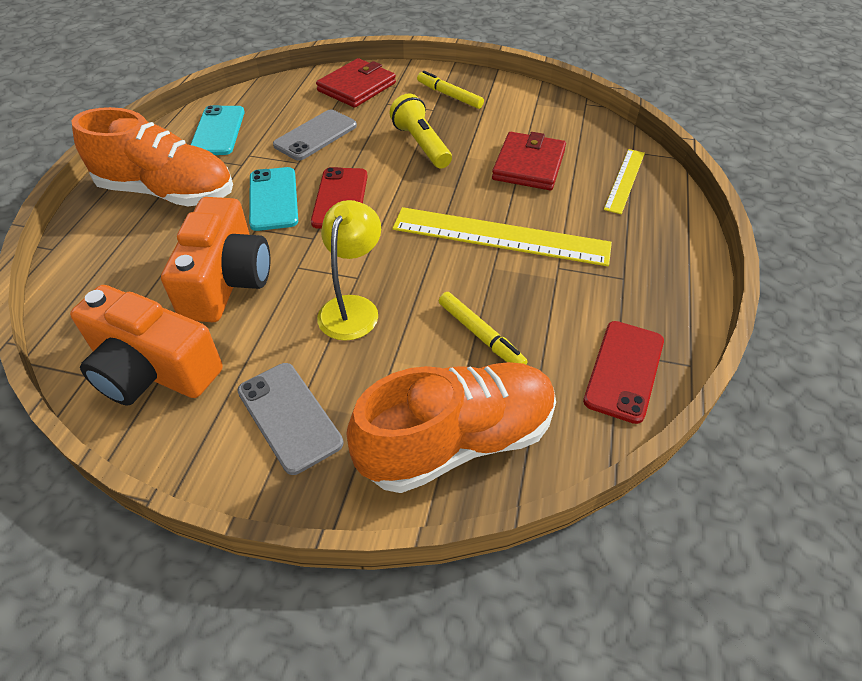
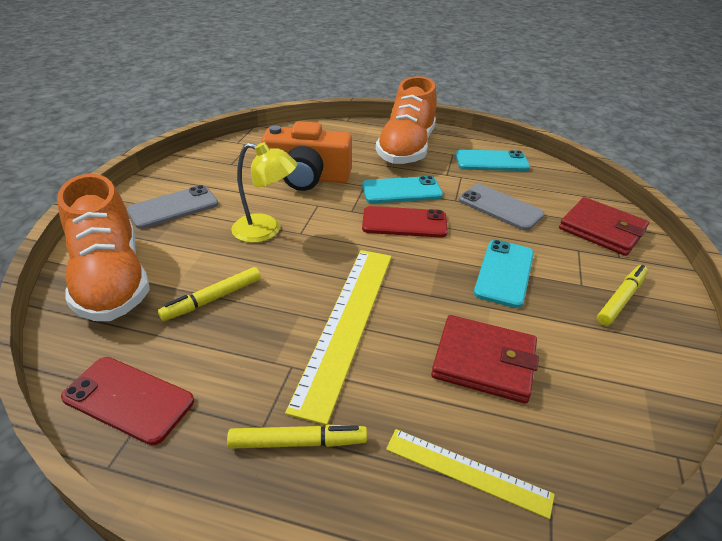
camera: 90 degrees right, 10 degrees down
(152, 370) = (233, 160): orange camera -> none
(421, 144) = (504, 273): yellow flashlight -> turquoise phone
(630, 257) = (298, 442): none -> yellow marker

